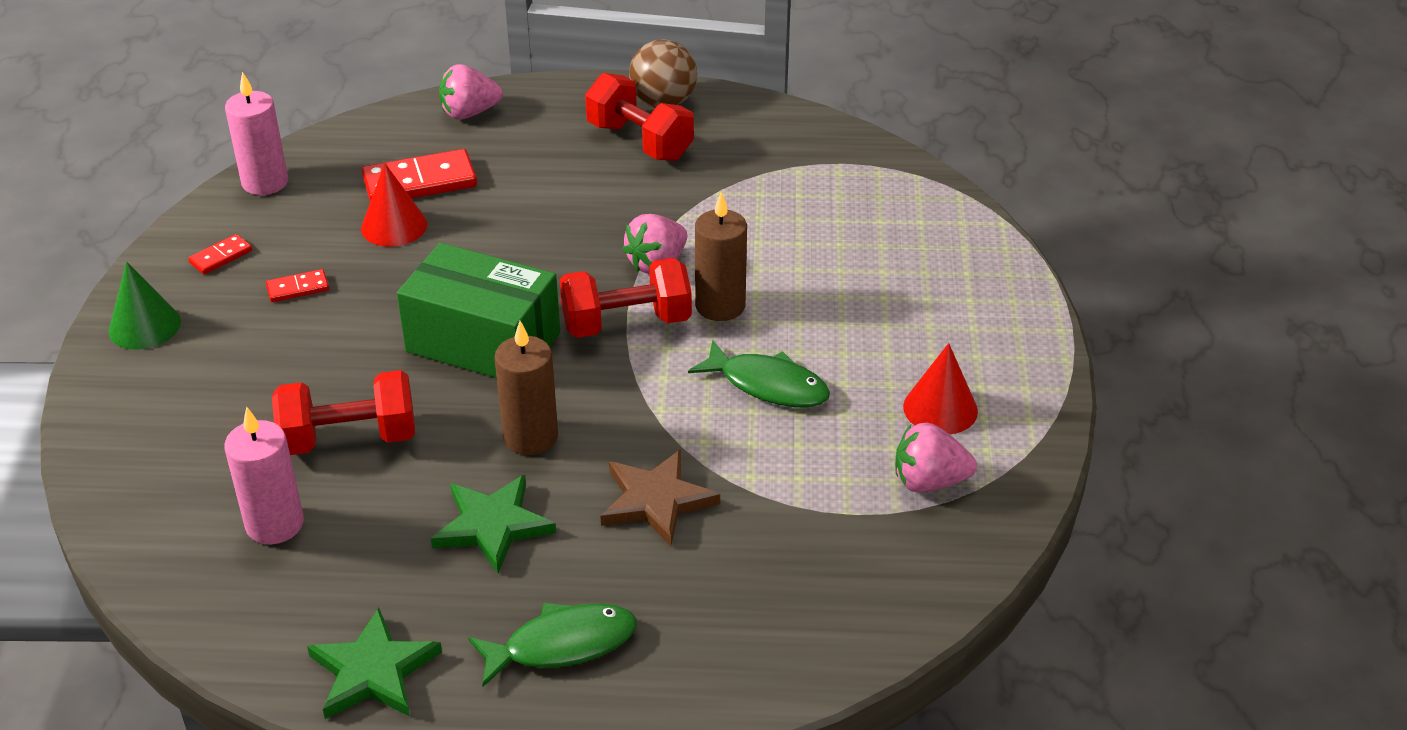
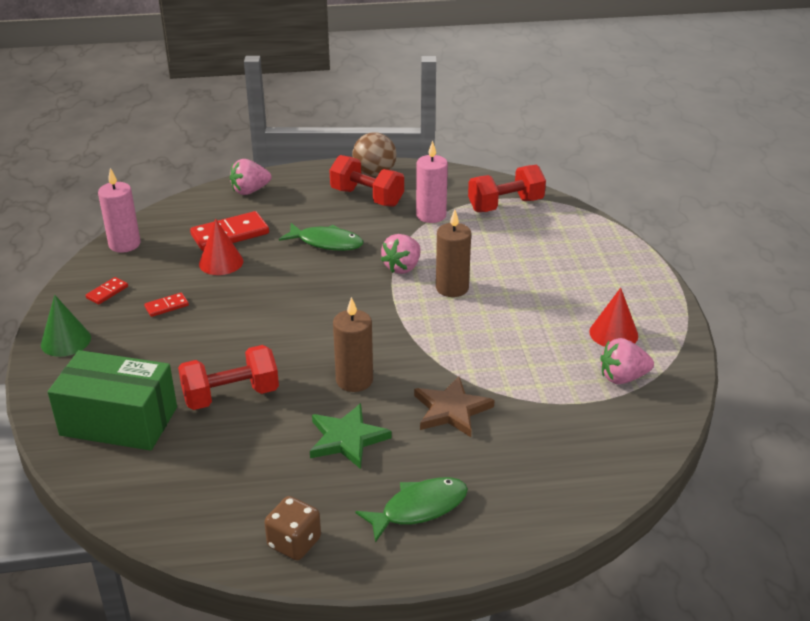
camera: 10 degrees left, 5 degrees down
(274, 524) = (195, 456): pink candle -> pink candle (431, 215)
(373, 671) = (294, 543): green star -> brown dice
(483, 342) = (303, 326): green box -> green box (119, 421)
(626, 323) = (395, 304): red dumbbell -> red dumbbell (505, 205)
(768, 385) = (499, 332): green fish -> green fish (326, 243)

